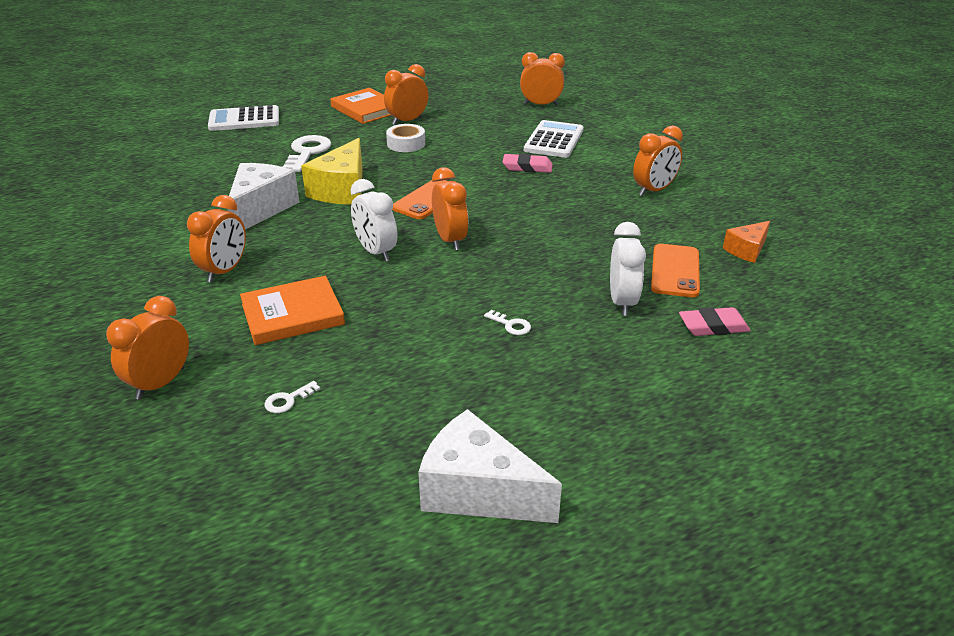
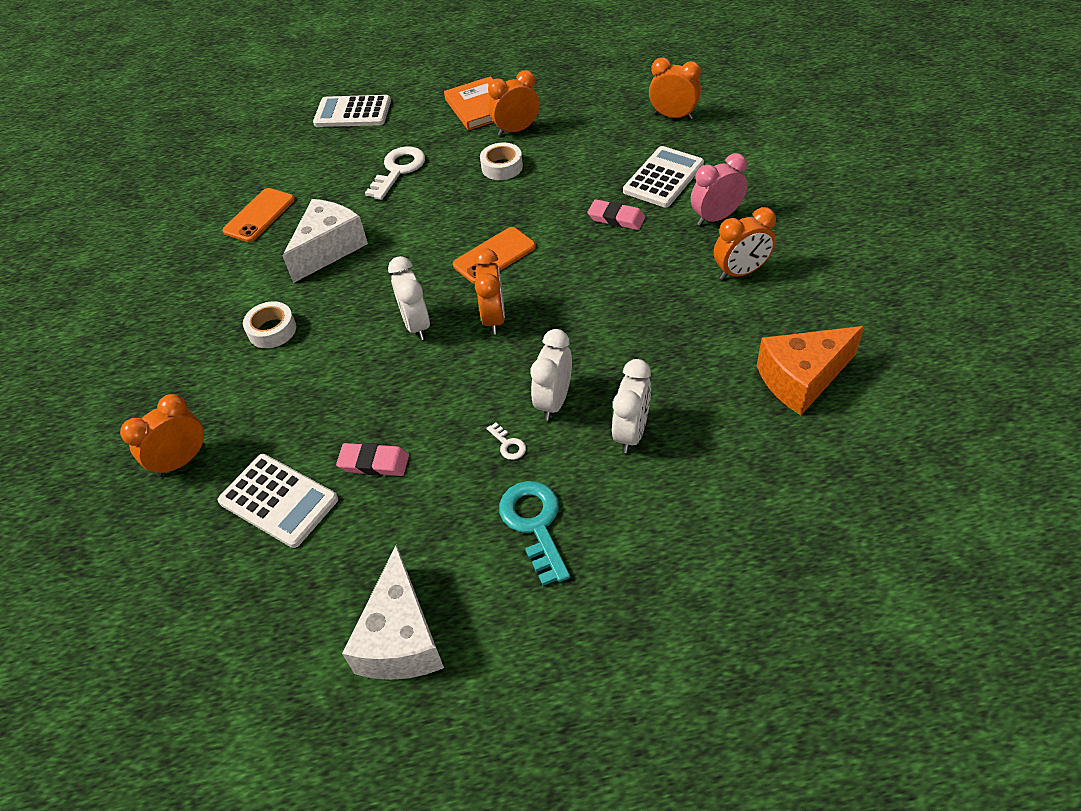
camera: 20 degrees right, 15 degrees up
(224, 271) = (272, 330): orange clock -> white tape
(288, 400) = (278, 501): white key -> white calculator
(292, 314) = (314, 396): orange book -> none
(342, 190) = (414, 231): yellow cheese -> none
(478, 491) = (401, 638): white cheese -> white cheese turned 135 degrees counterclockwise
(538, 289) = (554, 401): none -> white clock
(569, 379) = (535, 524): none -> turquoise key
(612, 160) = (716, 218): none -> pink clock
(675, 271) = (707, 397): orange phone -> orange phone (259, 215)
(713, 326) = (710, 482): pink eraser -> pink eraser (374, 463)
(747, 250) = (802, 379): orange cheese -> orange cheese, size x1.78

